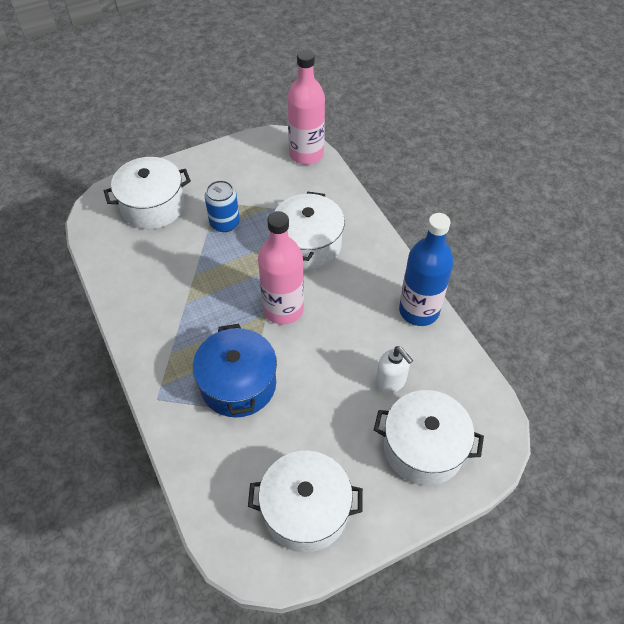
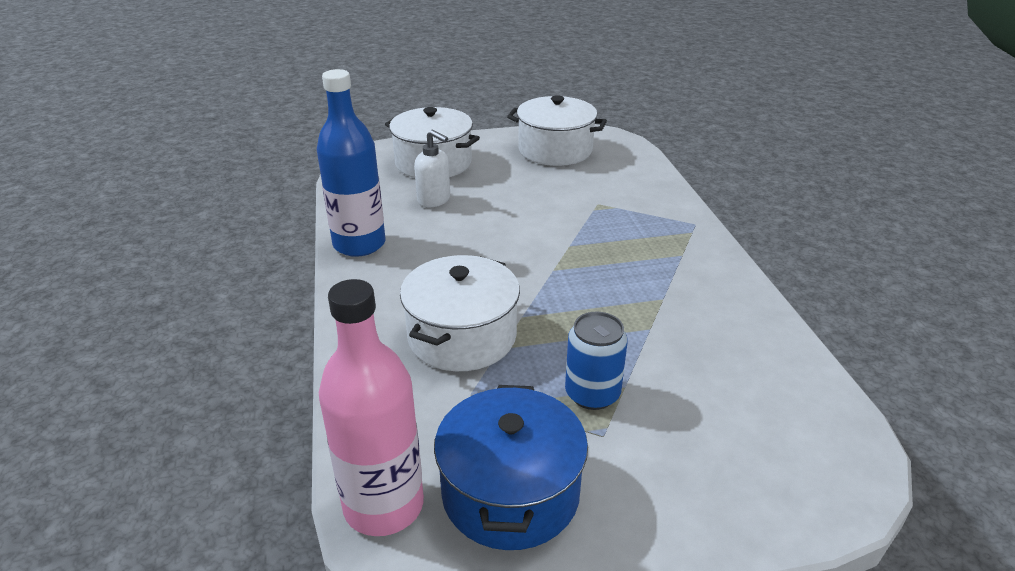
camera: 165 degrees left, 20 degrees down
(153, 206) = (732, 452): white pot -> none
(238, 384) = (601, 221): blue pot -> blue pot (510, 493)
(283, 309) = (528, 271): pink bottle -> none
(391, 382) = (434, 200): white soap dispenser -> white soap dispenser turned 150 degrees clockwise

